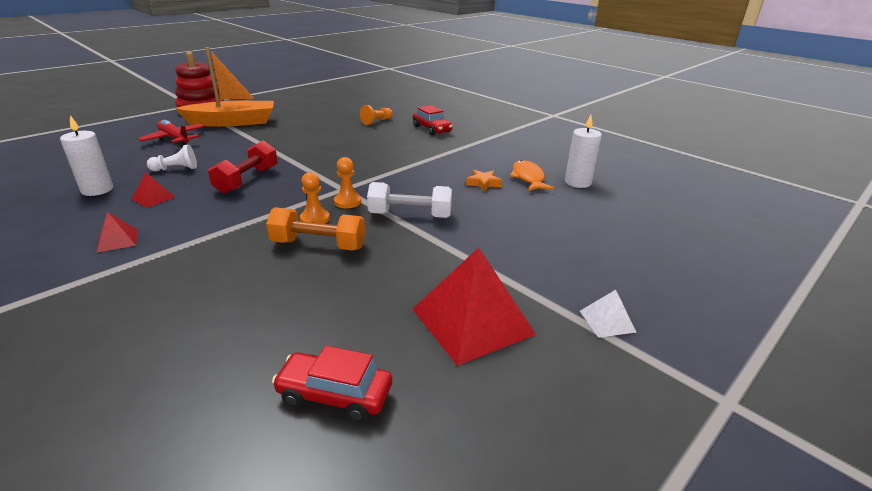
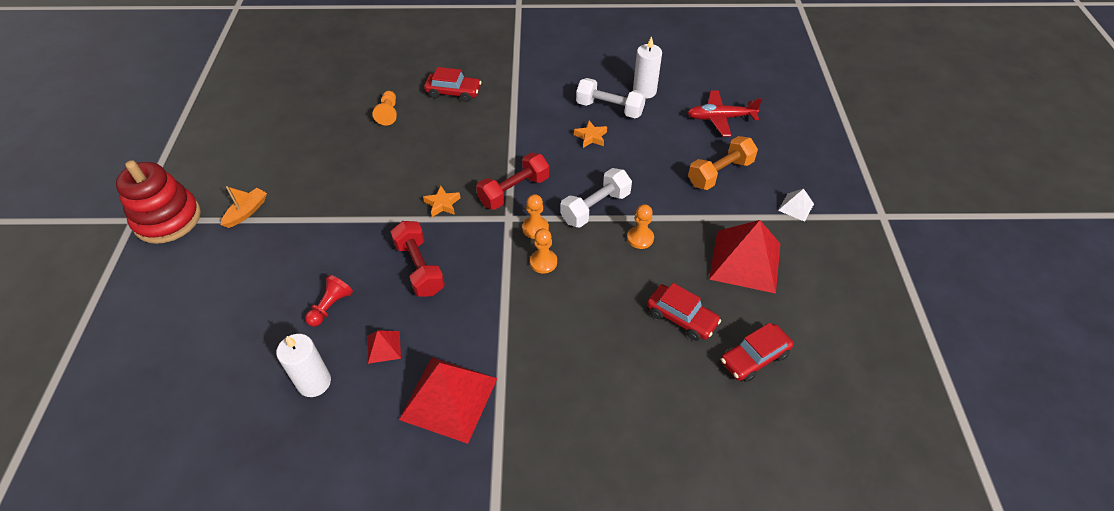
camera: 45 degrees left, 20 degrees up
(117, 240) = (449, 398): red pyramid -> red pyramid, size x2.18
(174, 139) = (238, 277): red plane -> red plane (720, 118)
(176, 169) = (330, 306): white pawn -> red pawn
(233, 122) = (247, 212): orange boat -> orange boat, size x0.44
(318, 245) = (586, 281): orange dumbbell -> orange dumbbell (720, 173)
(321, 164) = (442, 204): none -> orange star
(336, 314) = (681, 317): none -> red car
(374, 180) = (514, 191): none -> red dumbbell
(408, 249) = (640, 238): none -> orange pawn
(528, 178) = (609, 108): orange fish -> white dumbbell

